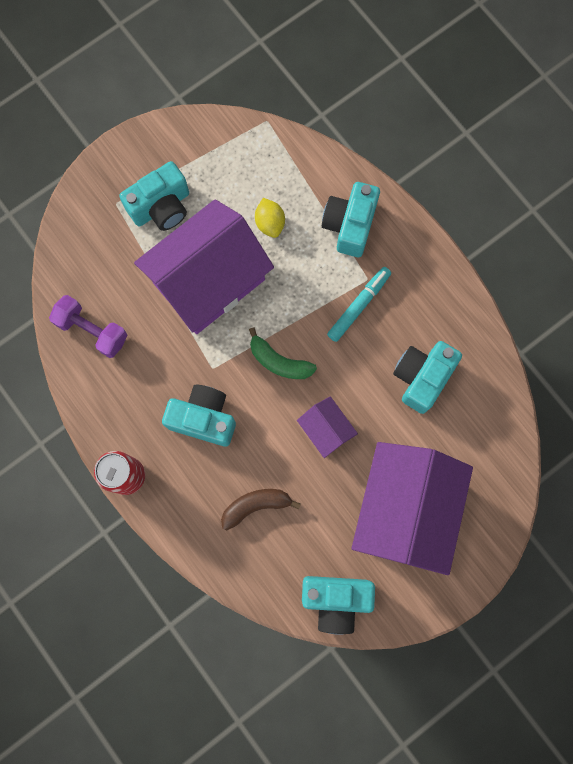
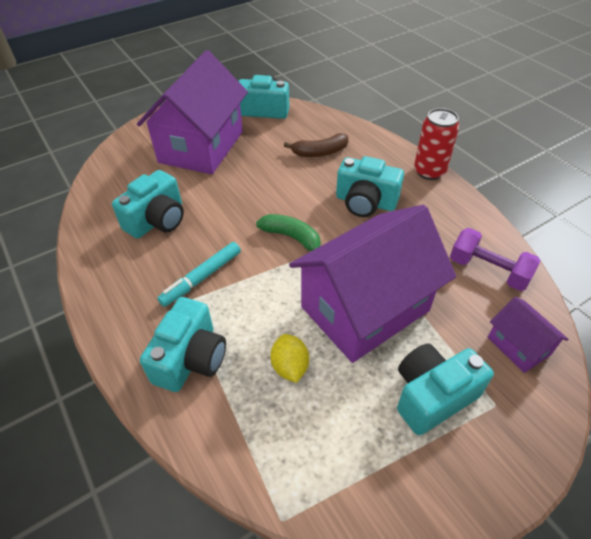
camera: 175 degrees left, 30 degrees down
(326, 430) = (255, 191): purple house -> purple house (518, 346)

